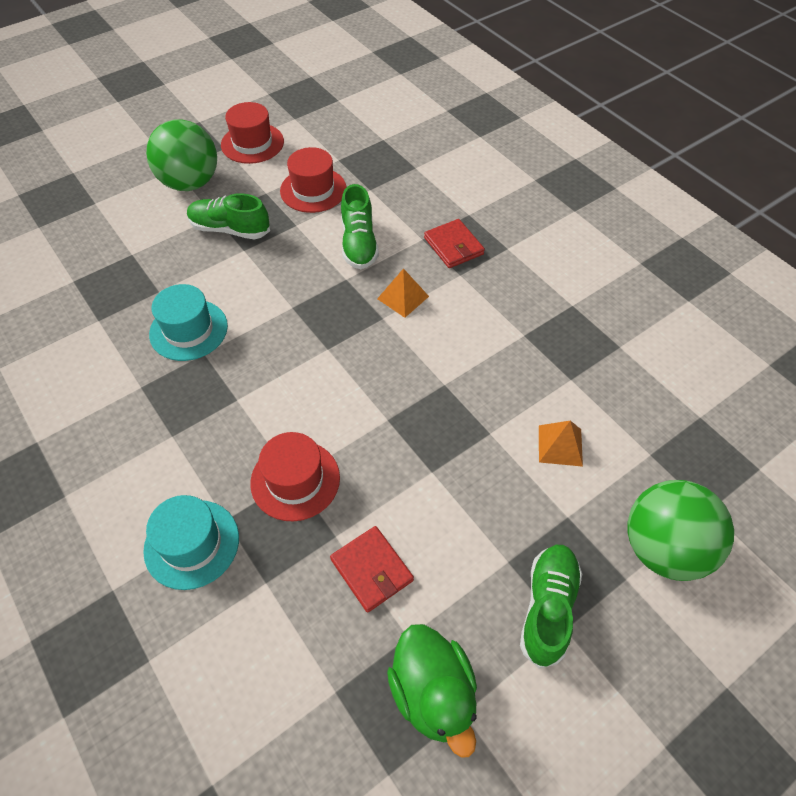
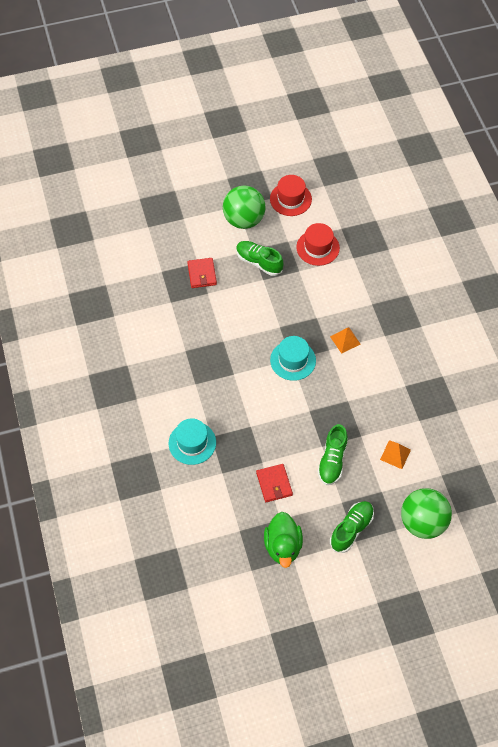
camera: 20 degrees right, 5 degrees up
(188, 330) = (218, 323): turquoise hat -> turquoise hat (293, 360)
(295, 480) = (251, 428): red hat -> none
(359, 243) = (332, 295): green shoe -> green shoe (332, 460)
(453, 246) = (389, 315): red wallet -> red wallet (202, 274)

